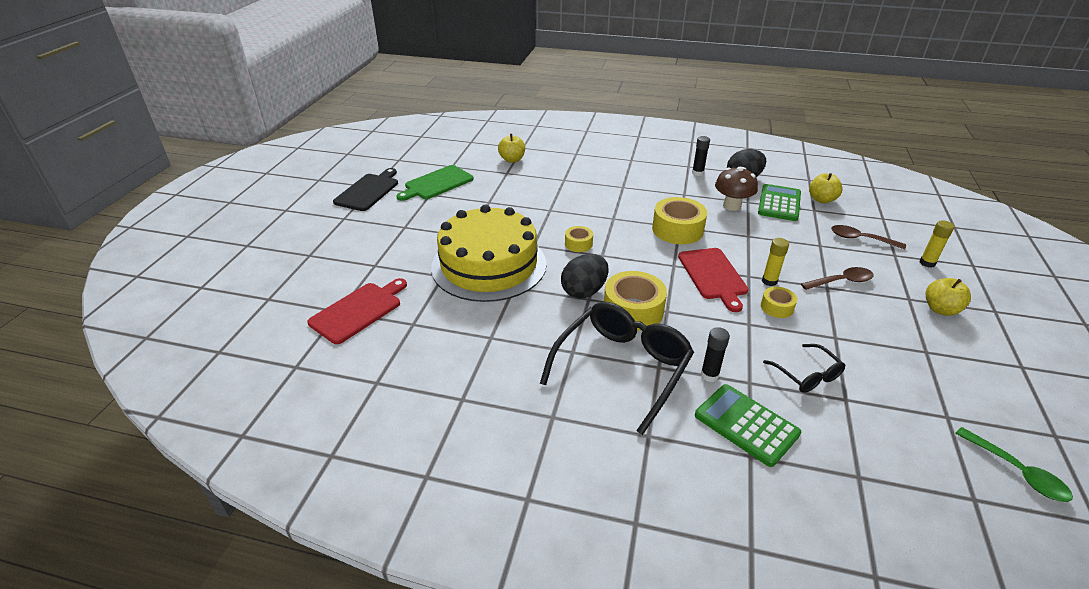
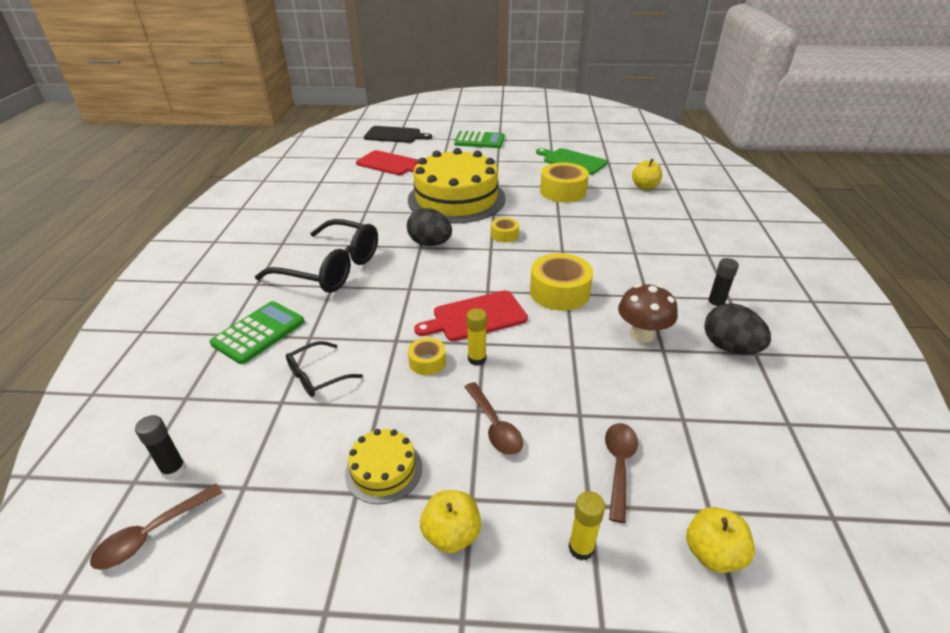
camera: 80 degrees right, 0 degrees up
(368, 191) = (543, 140): black cutting board -> black cutting board (395, 135)
(633, 310) = (407, 270): yellow tape -> yellow tape (563, 191)
(709, 375) = (320, 313): black glue stick -> black glue stick (174, 470)
(779, 203) = (679, 380): green calculator -> green calculator (479, 140)
(821, 200) = (724, 432): yellow apple -> yellow apple (713, 553)
(900, 337) = (384, 470): none -> yellow cake
(1017, 472) = (152, 534): green spoon -> brown spoon

